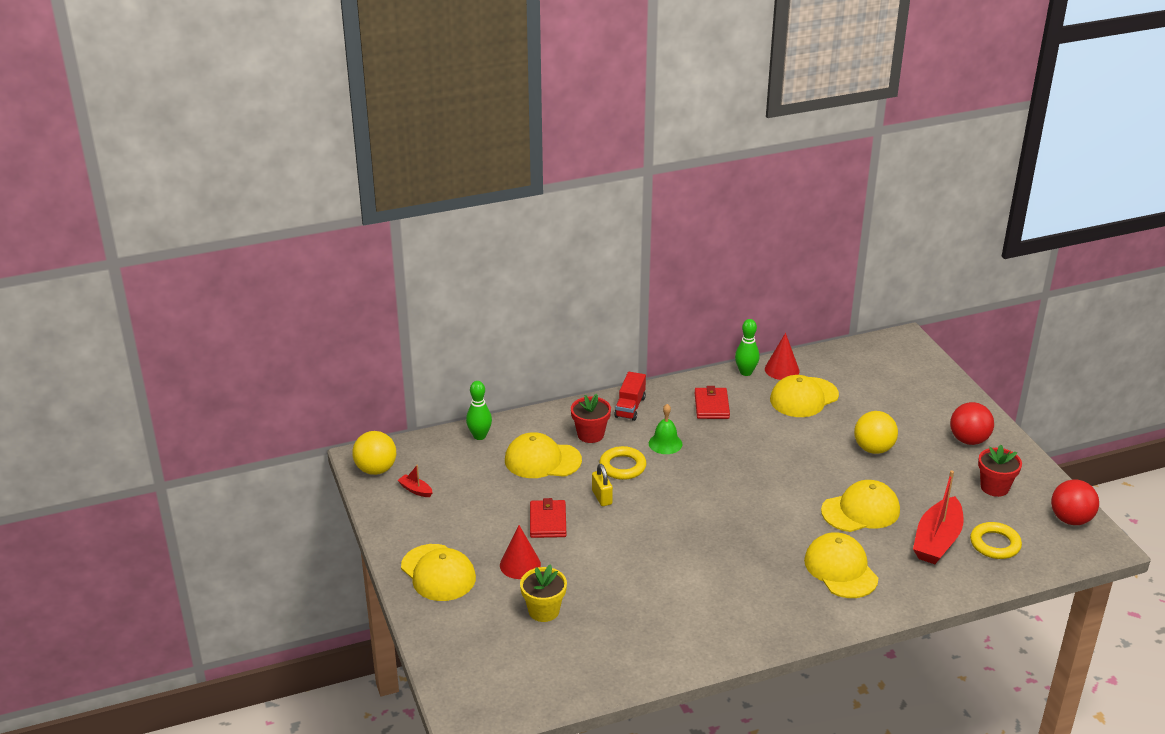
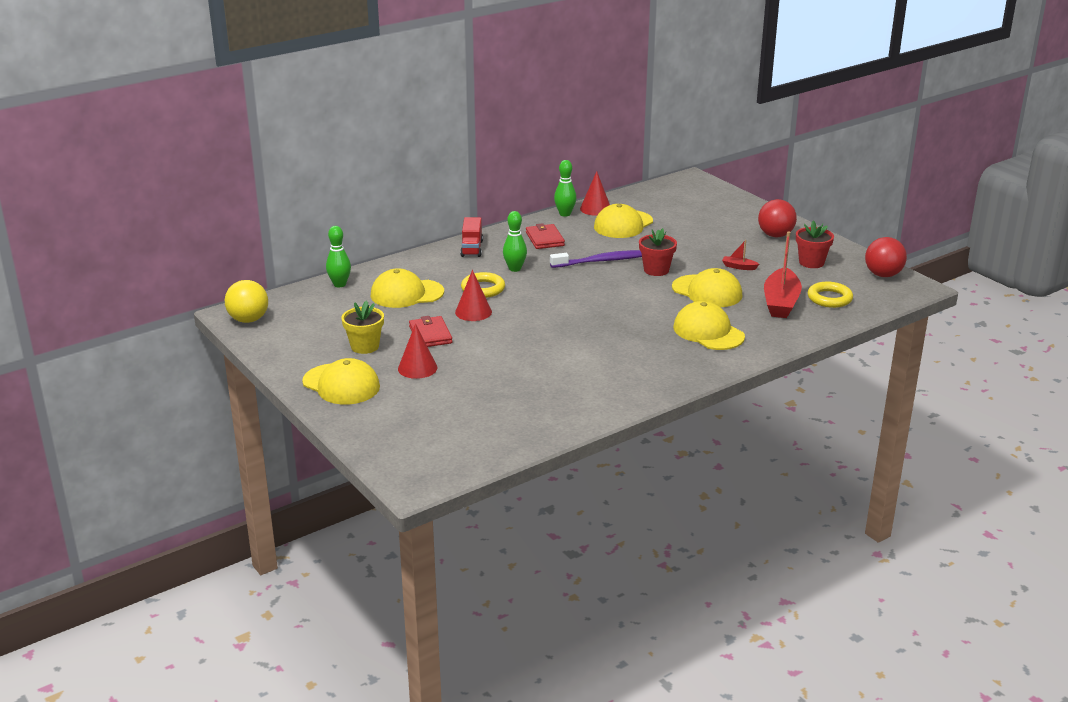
camera: 15 degrees left, 5 degrees down
(415, 490) = (294, 329): red boat -> red boat (739, 267)
(544, 611) = (454, 397): yellow flower pot -> yellow flower pot (365, 346)
(590, 434) = (444, 271): red flower pot -> red flower pot (656, 270)
(602, 497) = (473, 312): yellow padlock -> red cone
(665, 443) = (515, 269): green bell -> green bowling pin
(761, 447) = (602, 261): none -> purple toothbrush
(860, 510) = (707, 291): yellow cap -> yellow cap turned 75 degrees clockwise
(873, 449) = (698, 250): yellow ball -> none

